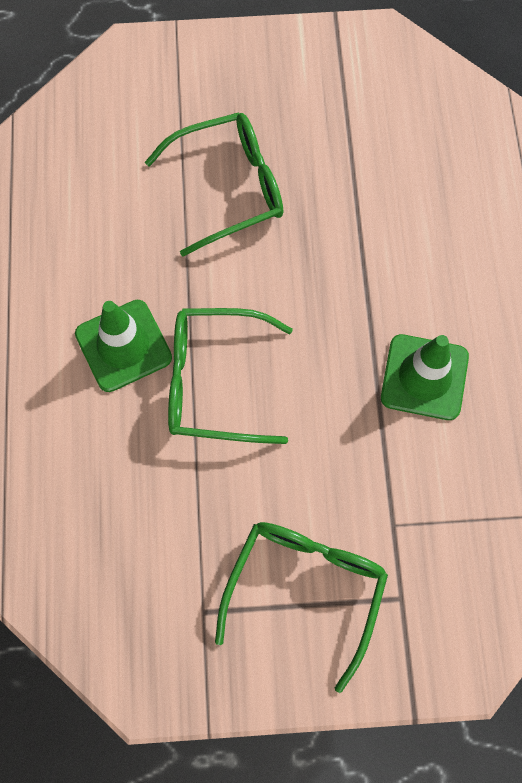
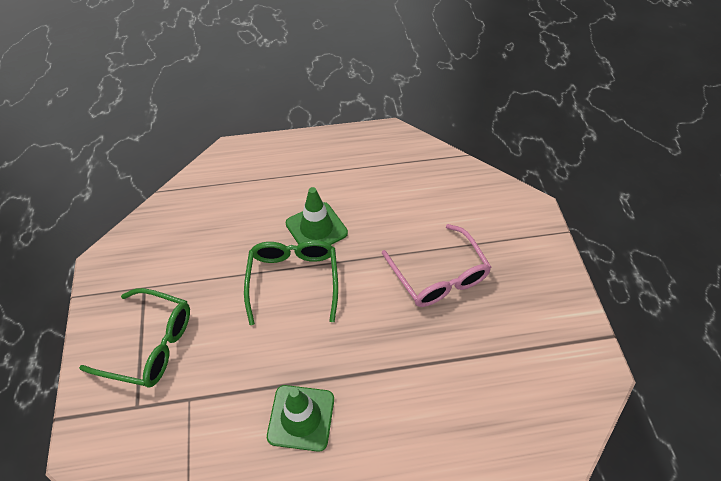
camera: 85 degrees right, 15 degrees down
(229, 188) = (439, 276): green glasses -> pink glasses

